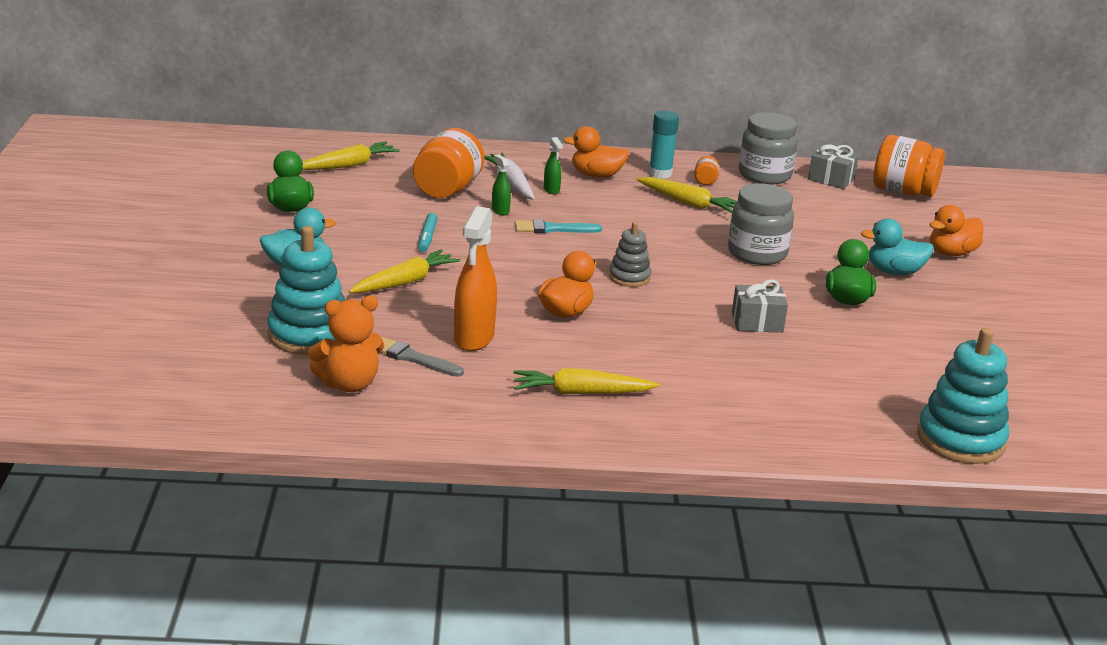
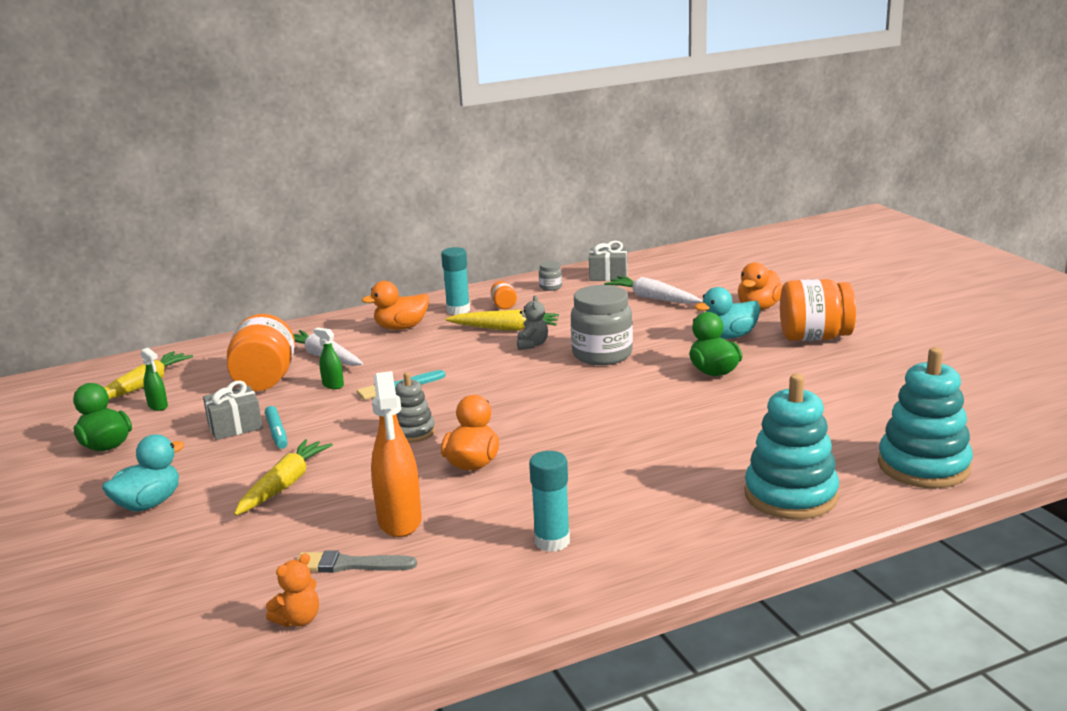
camera: 20 degrees left, 5 degrees down
(309, 335) = (215, 578): turquoise stacking toy -> turquoise stacking toy (790, 495)
(349, 384) = (298, 620): orange teddy bear -> orange teddy bear, size x0.60
(551, 190) = (369, 352): green spray bottle -> green spray bottle (158, 406)
(581, 392) = (552, 541): yellow carrot -> turquoise glue stick
(629, 277) = (506, 411): grey stacking toy -> grey stacking toy (412, 432)
(701, 225) = (532, 344): none -> grey teddy bear
(757, 322) = (656, 416): grey gift -> grey gift (235, 426)
(764, 175) = (550, 287): grey jar -> grey jar, size x0.44
(854, 214) = (652, 298): none -> white carrot
(903, 191) = (675, 269): orange jar -> orange jar (814, 337)

